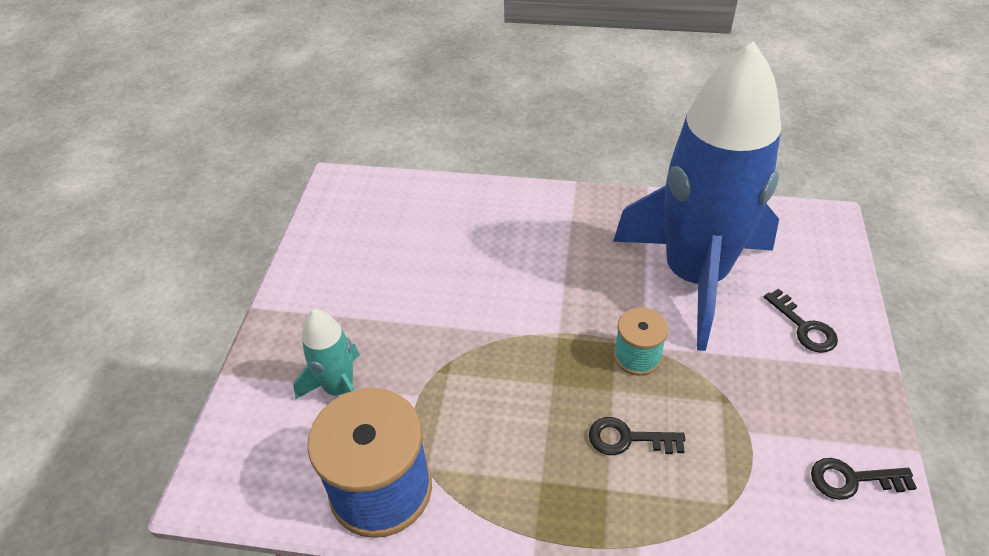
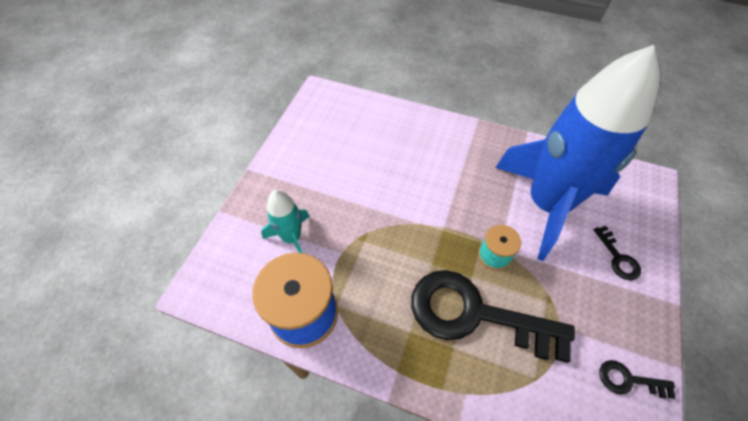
camera: 10 degrees right, 10 degrees up
(627, 439) = (475, 314): black key -> black key, size x2.42

